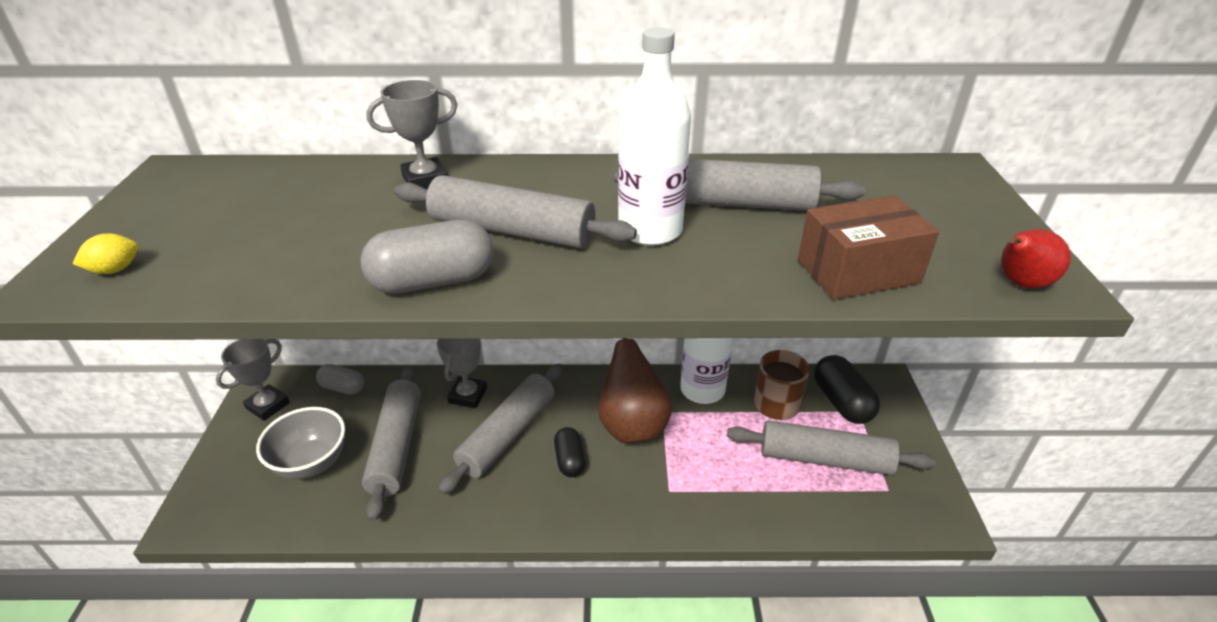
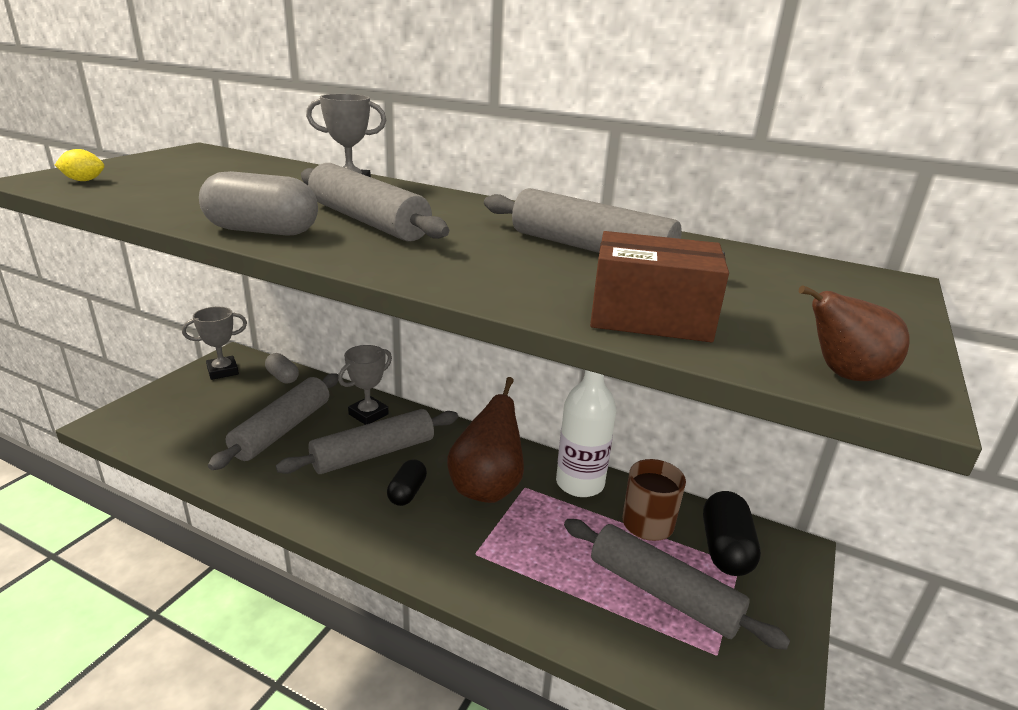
camera: 25 degrees right, 10 degrees down
(311, 463) = (214, 418): grey bowl -> none
(650, 230) = (483, 246): white bottle -> none
(1020, 283) = (844, 375): red pear -> brown pear

